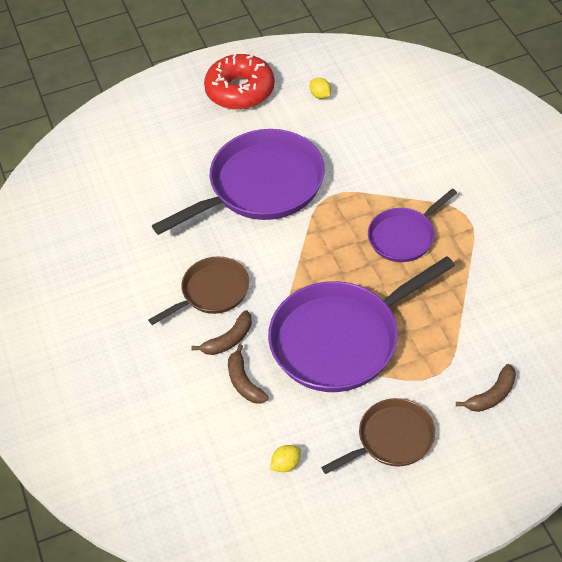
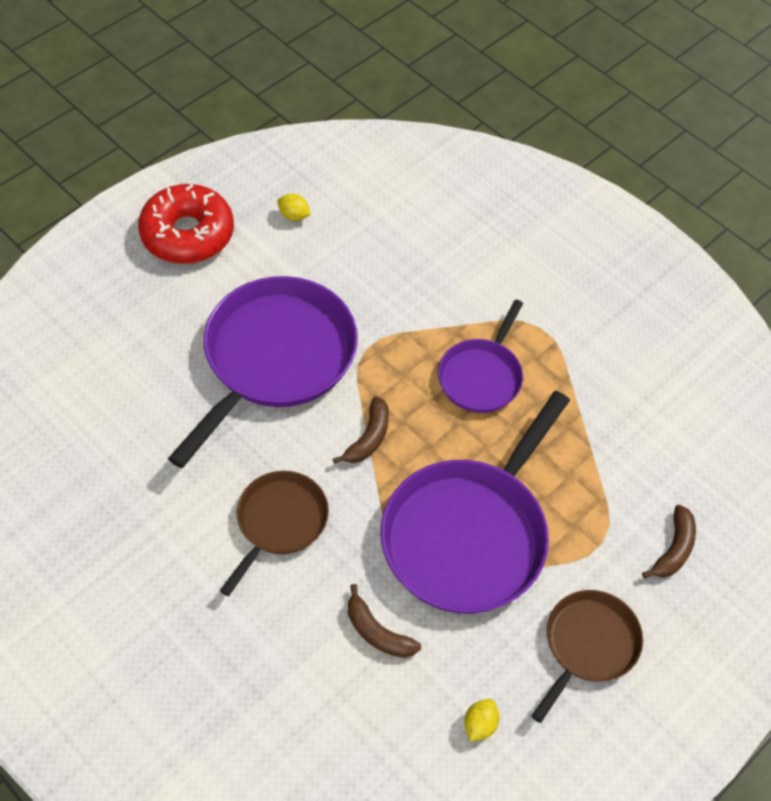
camera: 30 degrees left, 5 degrees up
(229, 340) = (331, 581): brown banana -> brown banana (369, 438)

